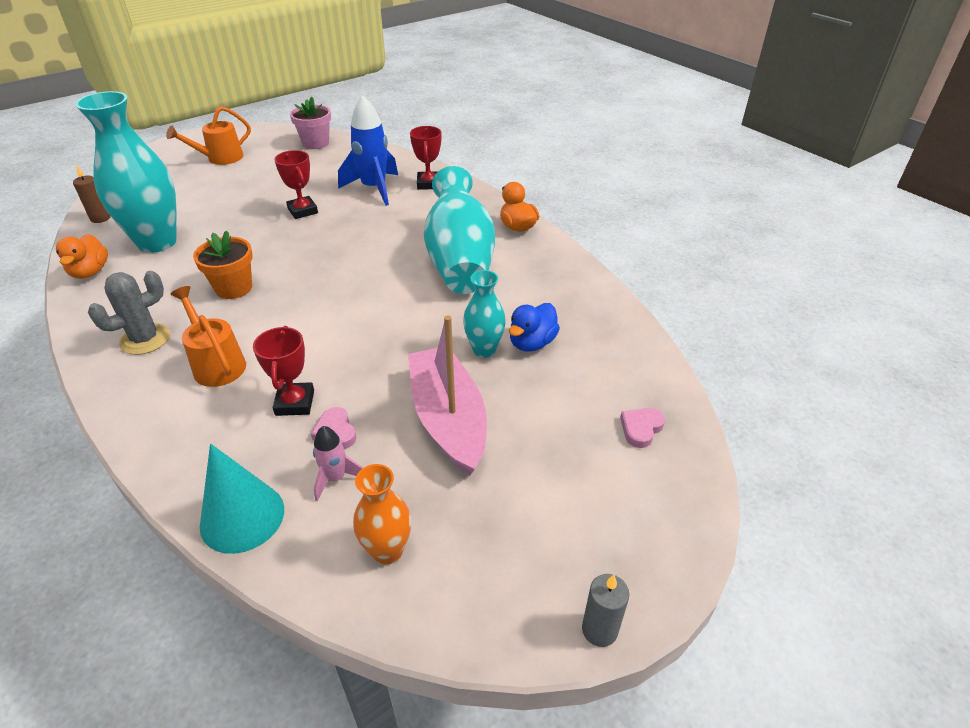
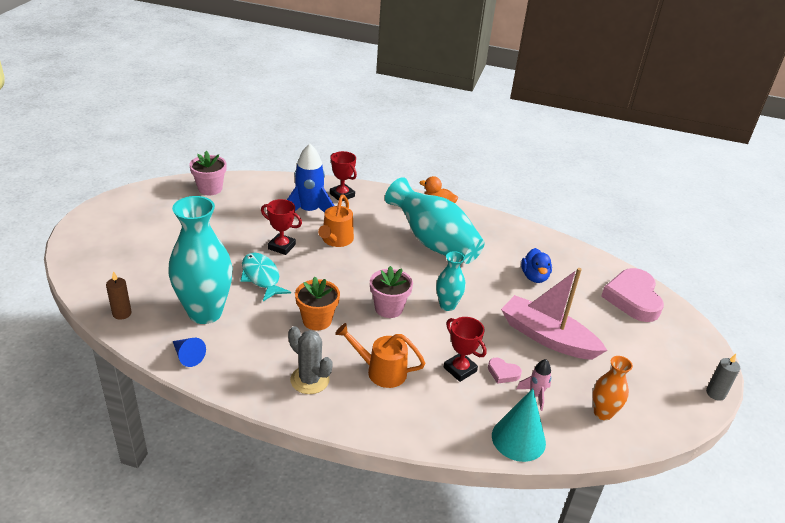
camera: 40 degrees left, 5 degrees down
(90, 272) = (187, 356): orange duck -> blue cone
(145, 339) = (309, 380): grey cactus -> grey cactus turned 60 degrees counterclockwise
(220, 158) = (146, 227): orange watering can -> orange watering can (336, 240)
(245, 230) = (261, 277): none -> turquoise fish
(316, 306) = (388, 308): none -> pink flower pot
(484, 350) = (516, 292): turquoise vase -> turquoise vase (447, 305)
(641, 429) = (633, 298): pink heart -> pink heart, size x2.25

